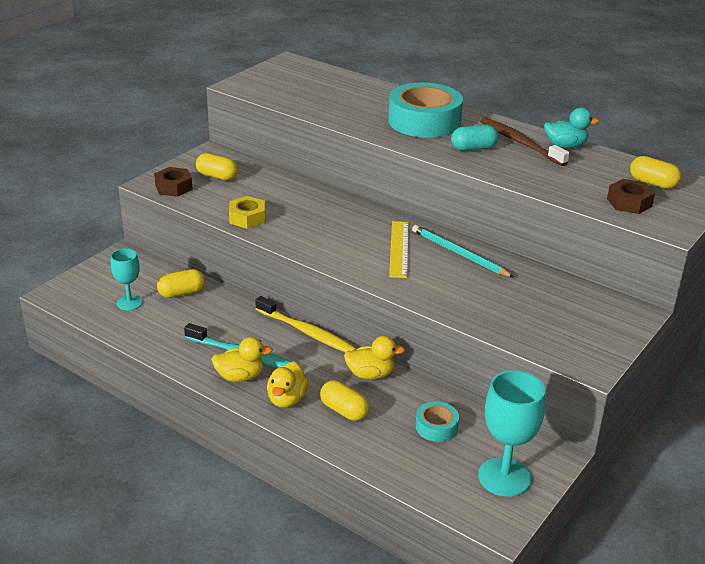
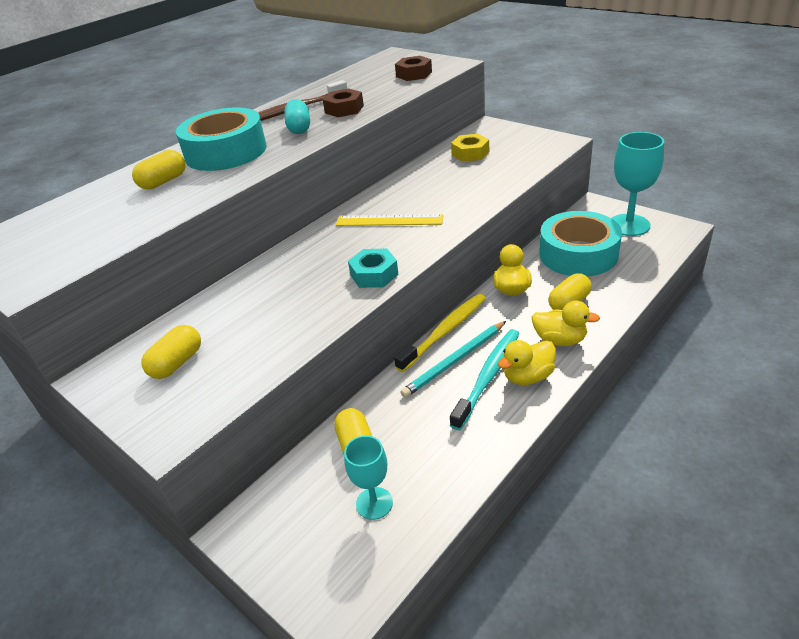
camera: 80 degrees left, 5 degrees up
(173, 187) = (191, 406): brown nut -> brown nut (344, 109)
(240, 376) = (528, 376): yellow duck -> yellow duck turned 120 degrees counterclockwise
(247, 218) = (302, 325): yellow nut -> yellow nut (470, 153)
(309, 244) = (374, 274): none -> turquoise nut
(436, 427) = (578, 254): turquoise tape -> turquoise tape, size x2.12
(459, 254) = (401, 191): turquoise pencil -> turquoise pencil (454, 361)
(565, 146) = (307, 94): turquoise duck -> none
(652, 183) = (383, 67): yellow capsule -> yellow capsule (163, 182)

